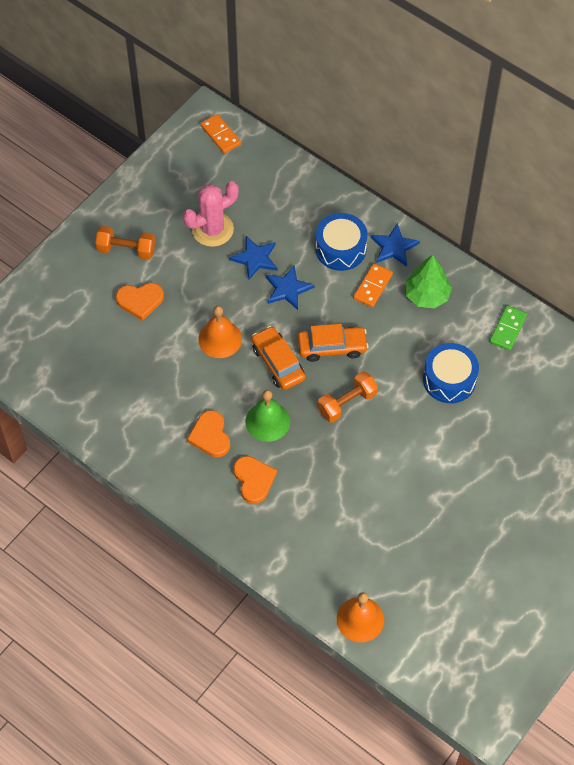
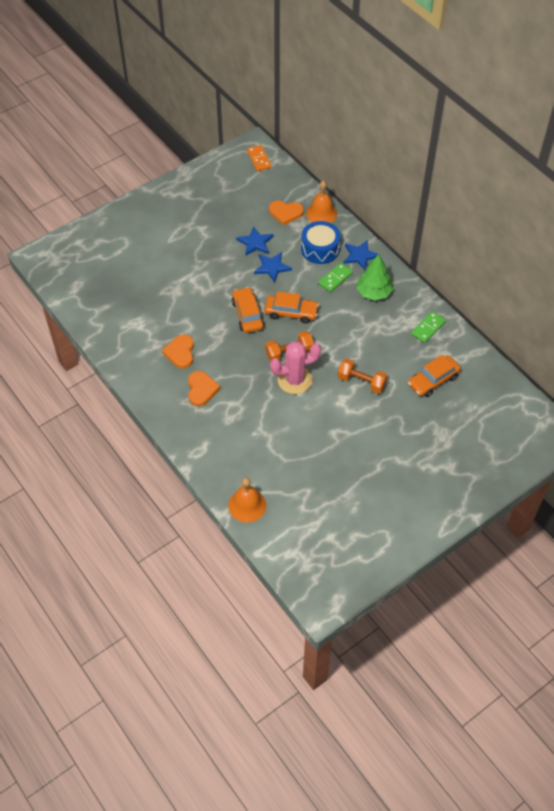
camera: 15 degrees right, 5 degrees down
(126, 250) = (165, 218): orange dumbbell -> orange dumbbell (361, 382)
(140, 301) = (163, 253): orange heart -> orange heart (285, 213)
(212, 229) = (231, 218): pink cactus -> pink cactus (295, 380)
(220, 339) = (211, 290): orange bell -> orange bell (321, 213)
(267, 421) = (226, 352): green bell -> none
(372, 286) = (335, 278): orange domino -> green domino
(449, 379) = (372, 353): blue drum -> none
(534, 398) = (433, 380): none -> orange car

